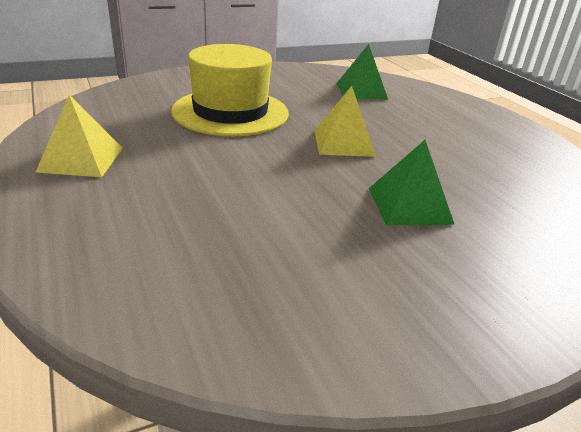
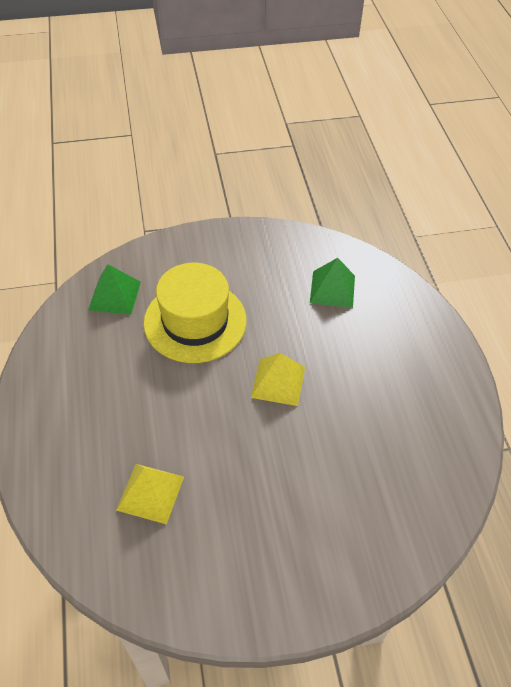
camera: 15 degrees right, 20 degrees up
(81, 159) = (66, 385): yellow pyramid -> yellow pyramid (150, 493)
(409, 205) = (295, 476): green pyramid -> green pyramid (115, 295)

